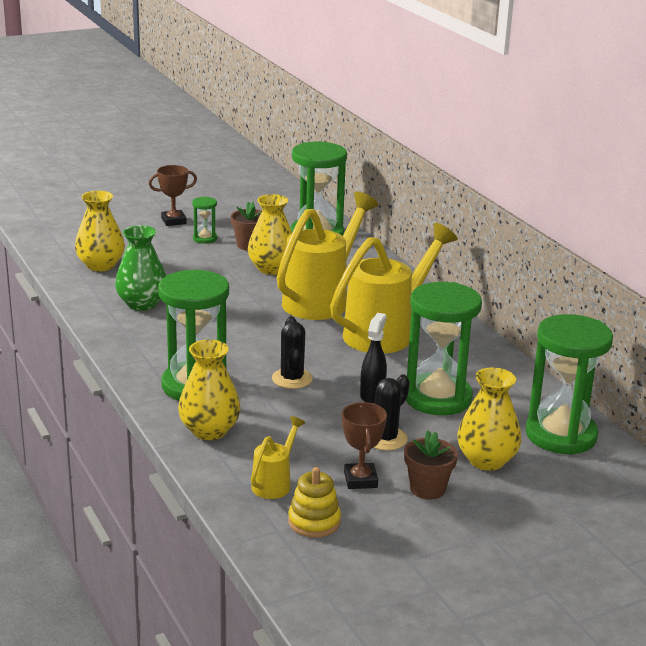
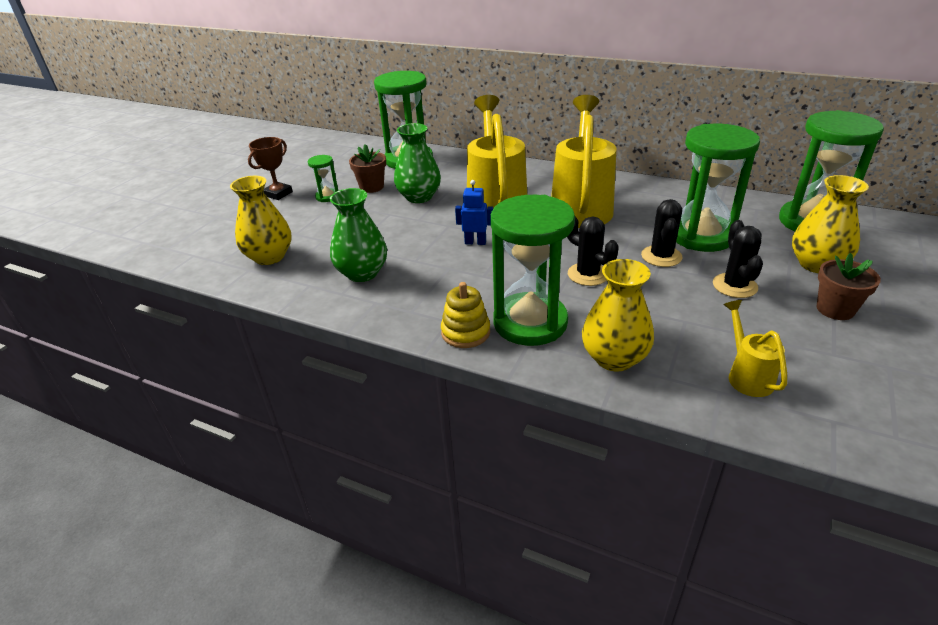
camera: 35 degrees left, 10 degrees up
(253, 320) = (475, 242): none -> blue robot
(271, 269) = (419, 197): yellow vase -> green vase
(314, 522) = (837, 392): yellow stacking toy -> yellow stacking toy (465, 332)
(360, 480) = (788, 331): brown trophy -> none
(372, 395) = (661, 256): black spray bottle -> black cactus

